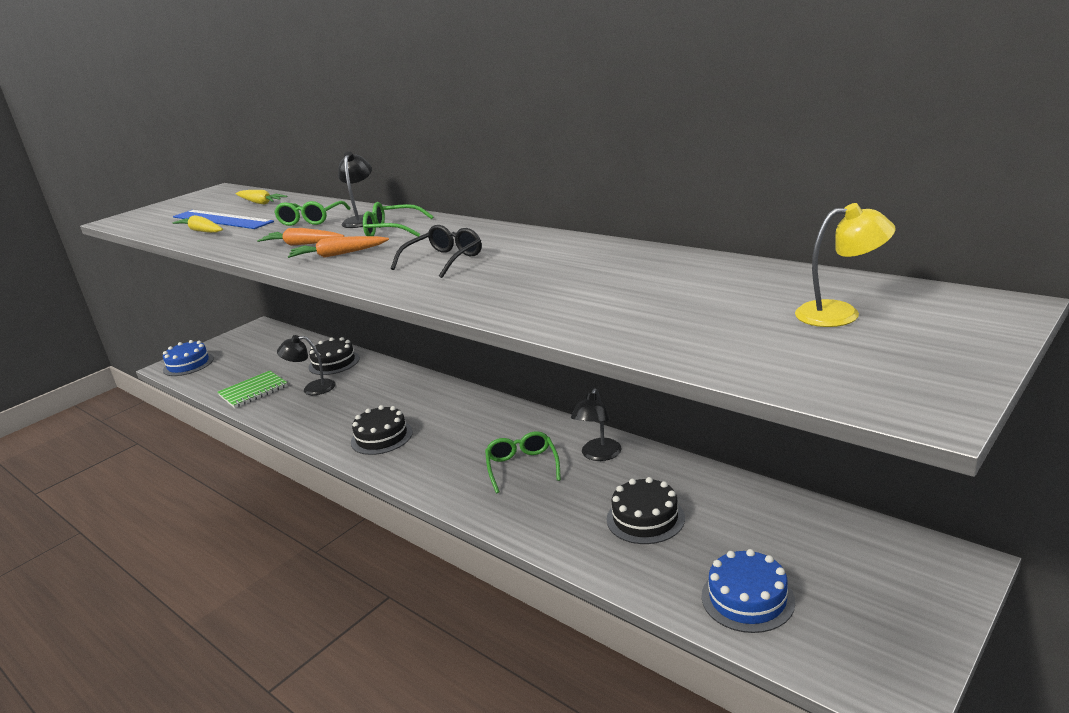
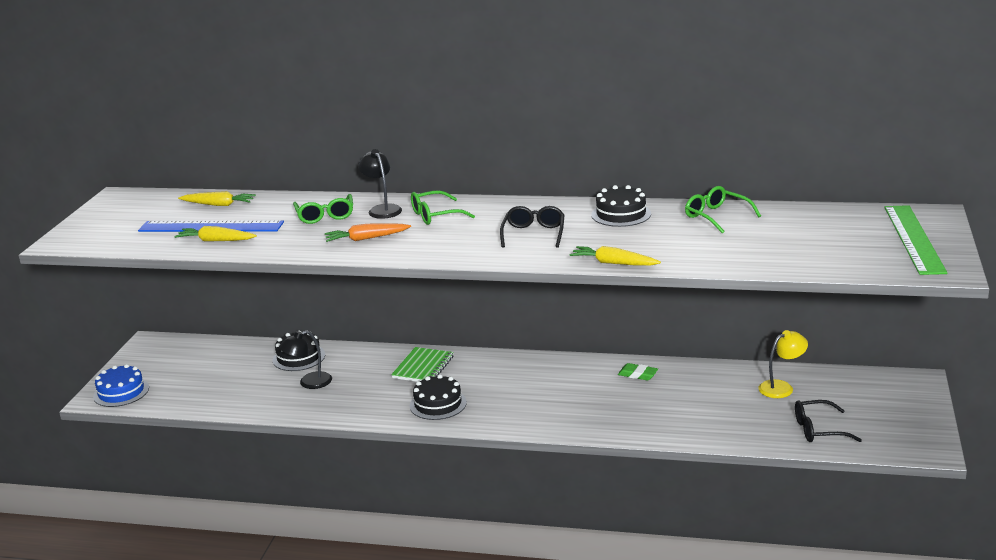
camera: 30 degrees left, 0 degrees up
(253, 391) = (245, 398): green notebook -> green notebook (423, 367)
(338, 254) = (423, 242): orange carrot -> none
(467, 305) = (613, 263): none -> yellow carrot
(522, 466) = (587, 396): green glasses -> green glasses (716, 216)
(598, 455) = (638, 375): black lamp -> green eraser
(645, 518) = (713, 405): black cake -> black cake (621, 214)
(747, 598) = (818, 430): blue cake -> black glasses
(840, 313) = (858, 230): yellow lamp -> yellow lamp (781, 387)
(919, 340) = (914, 239): none -> green ruler

